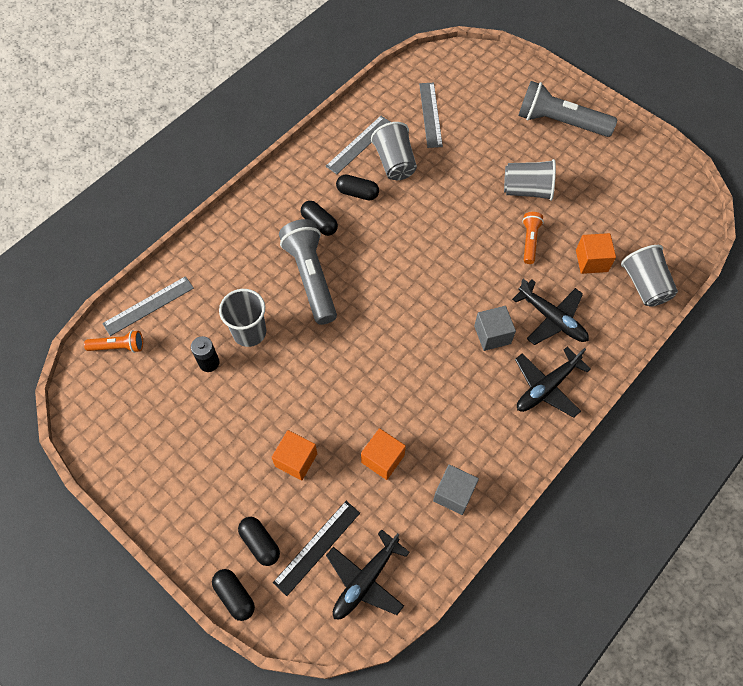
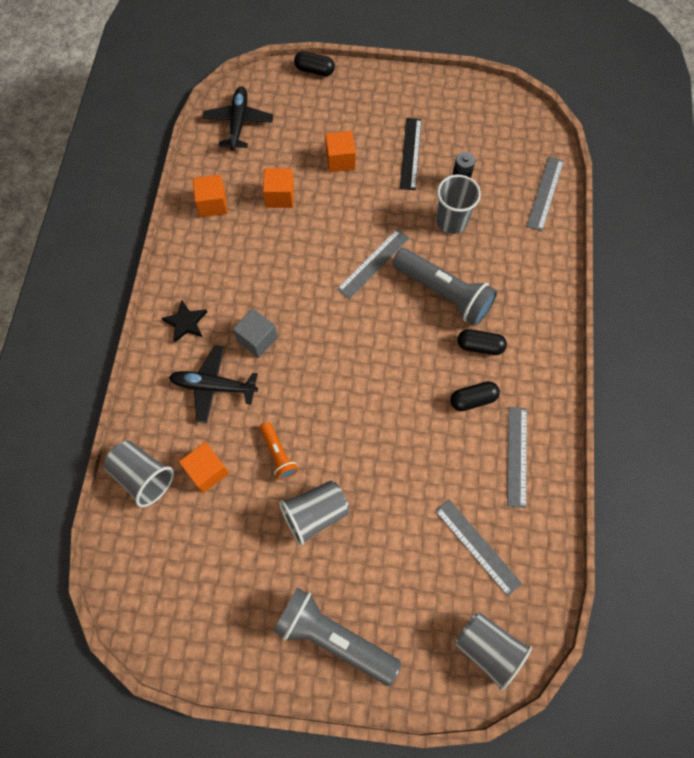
camera: 145 degrees right, 5 degrees up
(118, 347) = (534, 154): orange flashlight -> none
(260, 543) = (323, 103): black capsule -> none
(317, 547) = (284, 121): black ruler -> black ruler (410, 153)
(347, 337) = (373, 263): none -> grey ruler
(395, 163) = (466, 457): grey cup -> grey cup (487, 648)
(454, 494) = (212, 204): grey cube -> orange cube
(547, 387) = (186, 322): black plane -> black star
(560, 122) = (333, 637): grey flashlight -> grey flashlight turned 135 degrees counterclockwise

